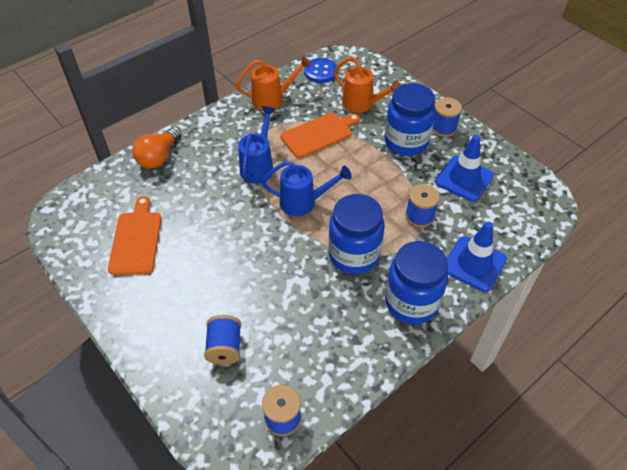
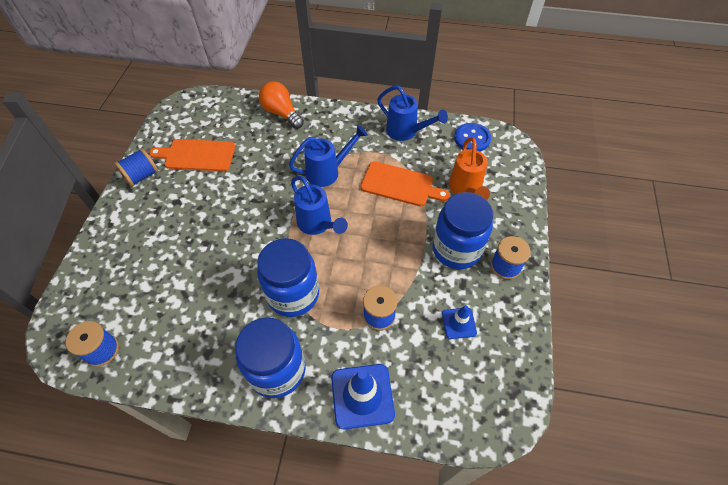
camera: 50 degrees right, 5 degrees up
(136, 240) = (197, 155): orange cutting board -> orange cutting board turned 135 degrees counterclockwise
(159, 157) = (281, 113): orange light bulb -> orange light bulb turned 60 degrees clockwise
(225, 347) = (141, 271): blue spool -> blue spool (142, 176)
(272, 99) = (406, 132): orange watering can -> blue watering can
(464, 179) = (459, 323): blue traffic cone -> blue traffic cone, size x0.57

